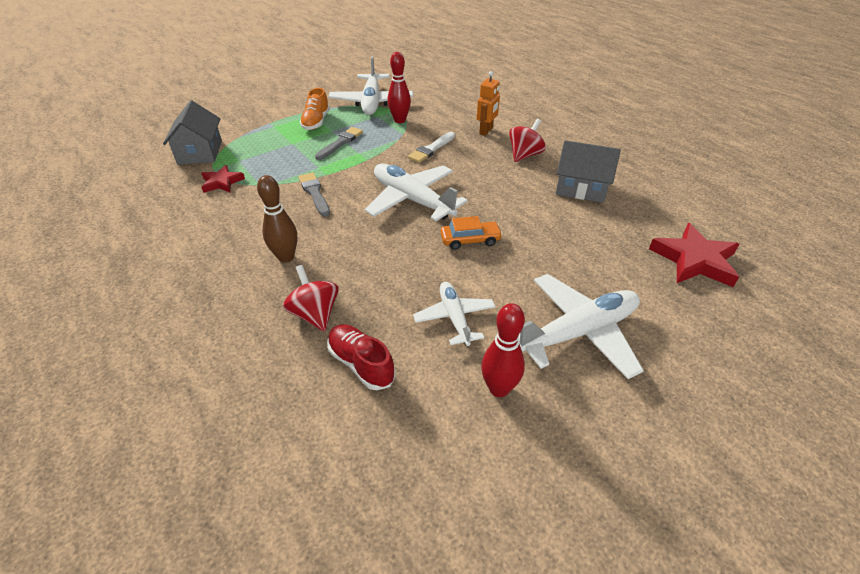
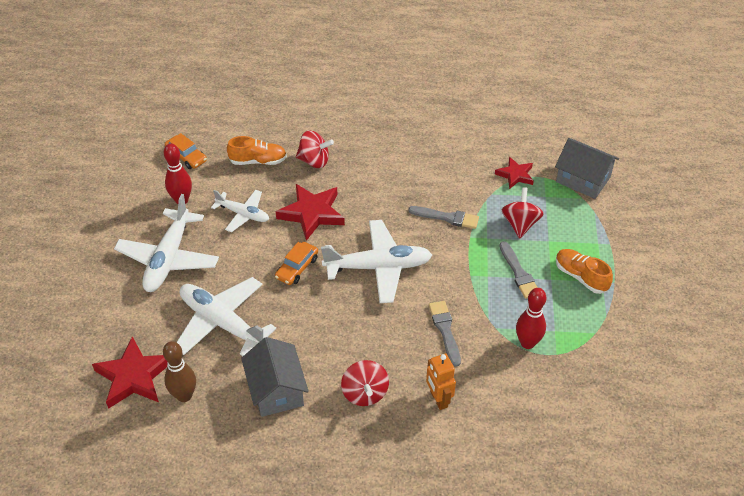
camera: 130 degrees right, 5 degrees up
(285, 159) = (520, 224): none -> red spinning top
(286, 257) = (381, 171): brown bowling pin -> brown bowling pin (184, 395)
(361, 364) = (258, 161): red shoe -> orange shoe
(372, 102) = (594, 345): white plane -> white plane (222, 323)
(396, 269) = (312, 213): none -> red star
(426, 450) = (186, 157): none -> orange car
(431, 149) = (445, 330): white brush -> grey brush
(581, 188) = (276, 390): grey house -> grey house turned 75 degrees counterclockwise

